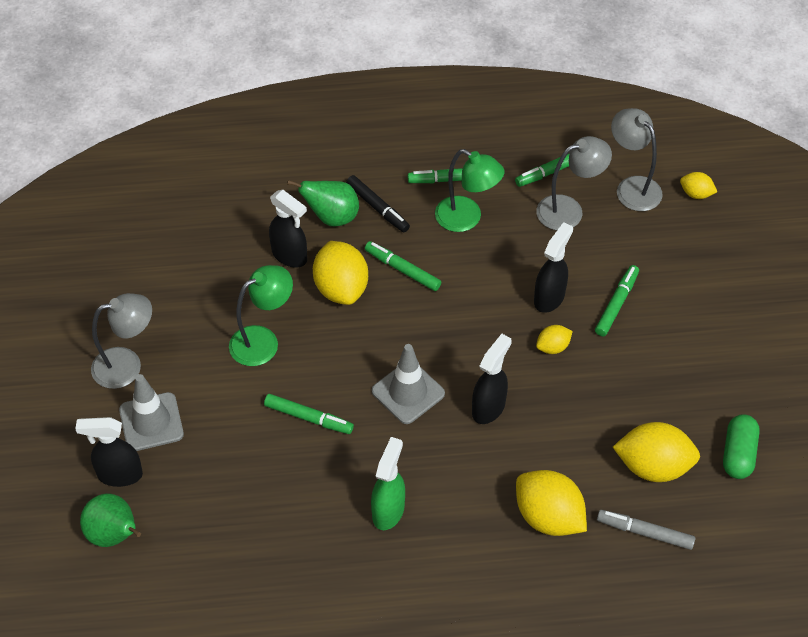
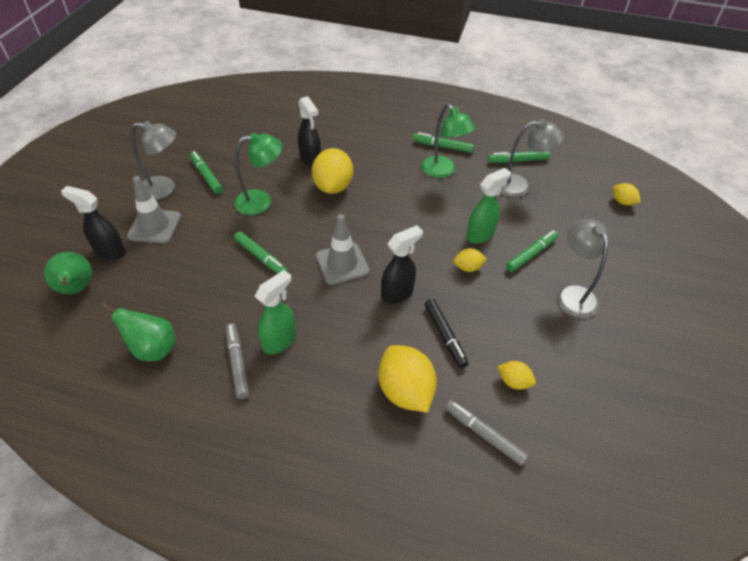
camera: 20 degrees right, 5 degrees down
(332, 217) = (351, 146): green pear -> green pear (153, 349)
(357, 552) = (237, 363): none -> grey marker
(377, 208) = (385, 149): black marker -> black marker (445, 335)
(402, 270) = (381, 188): green marker -> green marker (206, 176)
(549, 297) = (480, 235): black spray bottle -> green spray bottle
(632, 187) = (574, 185): grey lamp -> grey lamp (573, 294)
(653, 466) = (513, 382): yellow lemon -> yellow lemon, size x0.51
(738, 454) = (595, 398): green capsule -> none

